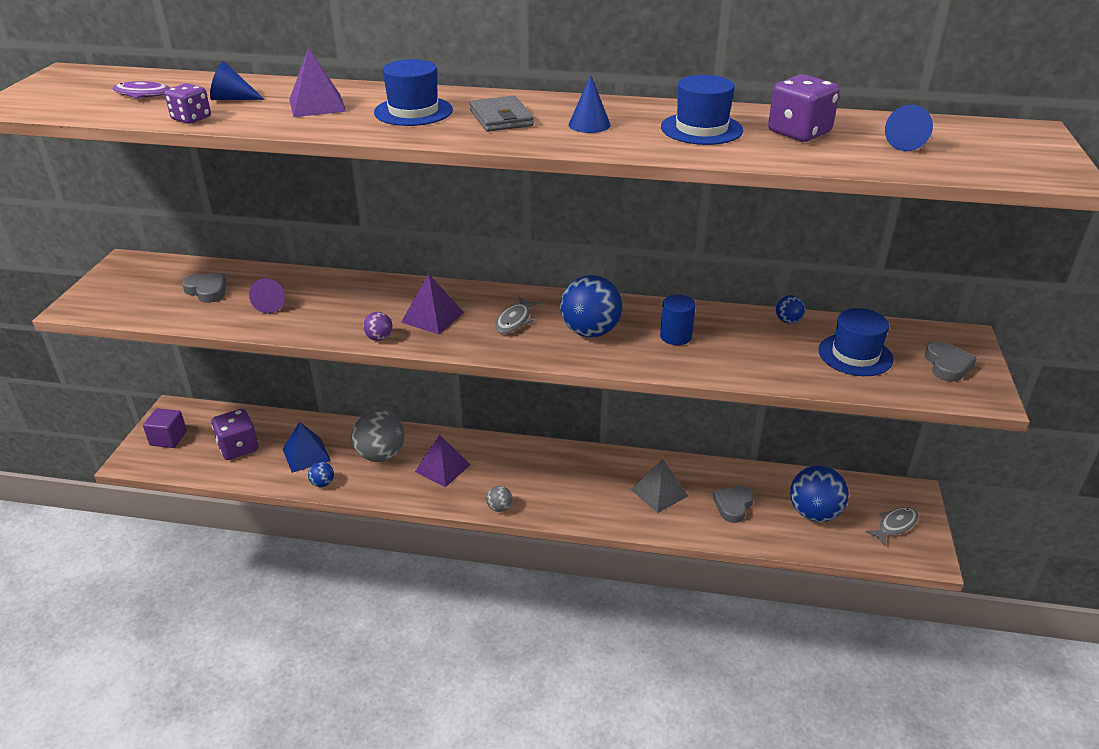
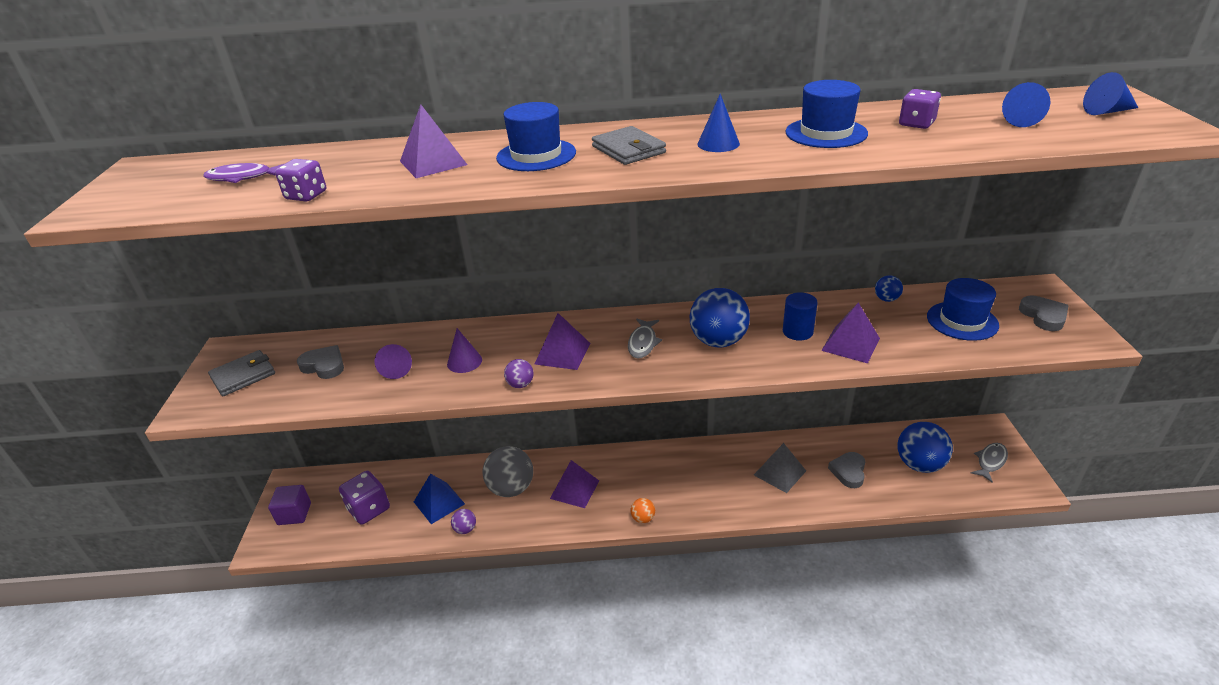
camera: 10 degrees left, 0 degrees up
(132, 287) = (243, 376): none -> grey wallet
(232, 99) = (338, 169): blue cone -> blue cone (1106, 111)
(322, 483) = (465, 529): blue ball -> purple ball
(336, 309) = (464, 362): none -> purple cone
(499, 508) = (643, 518): grey ball -> orange ball
(723, 357) = (850, 344): none -> purple pyramid
(799, 133) = (916, 124): purple dice -> purple dice, size x0.63

